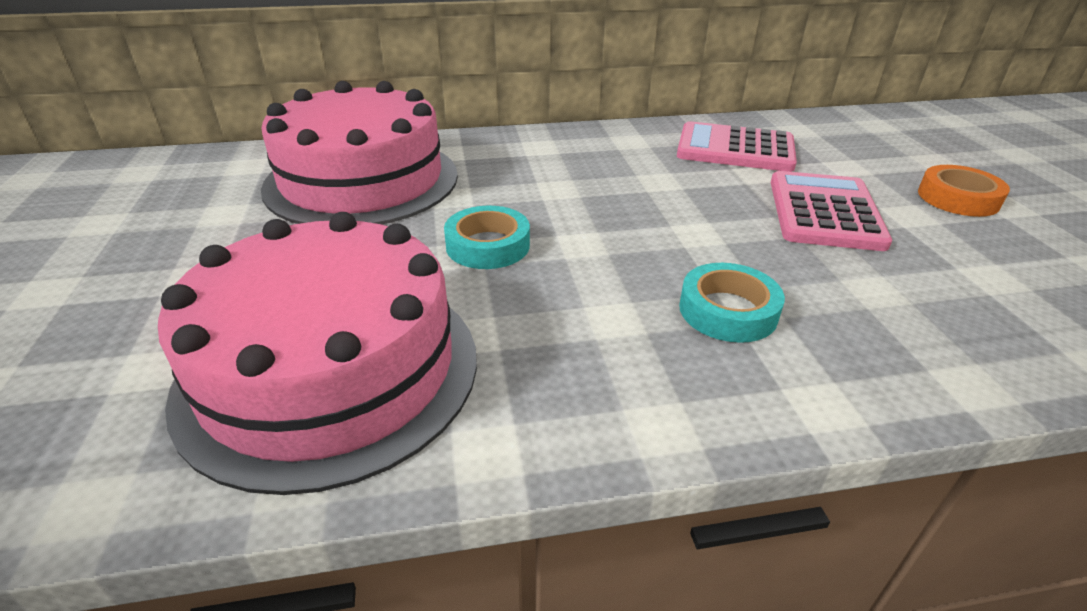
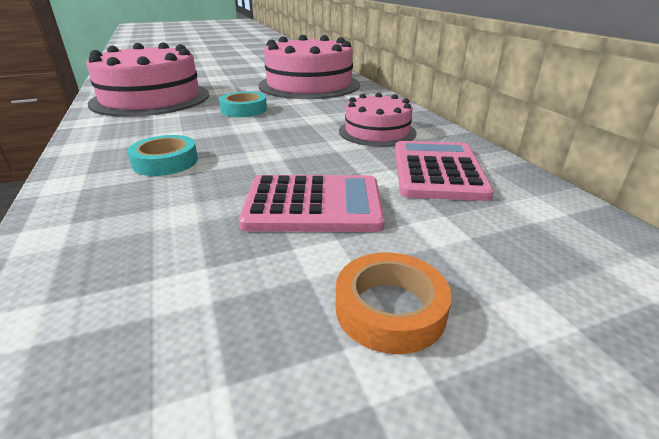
camera: 80 degrees right, 5 degrees down
(622, 159) = (377, 132): none -> pink cake

